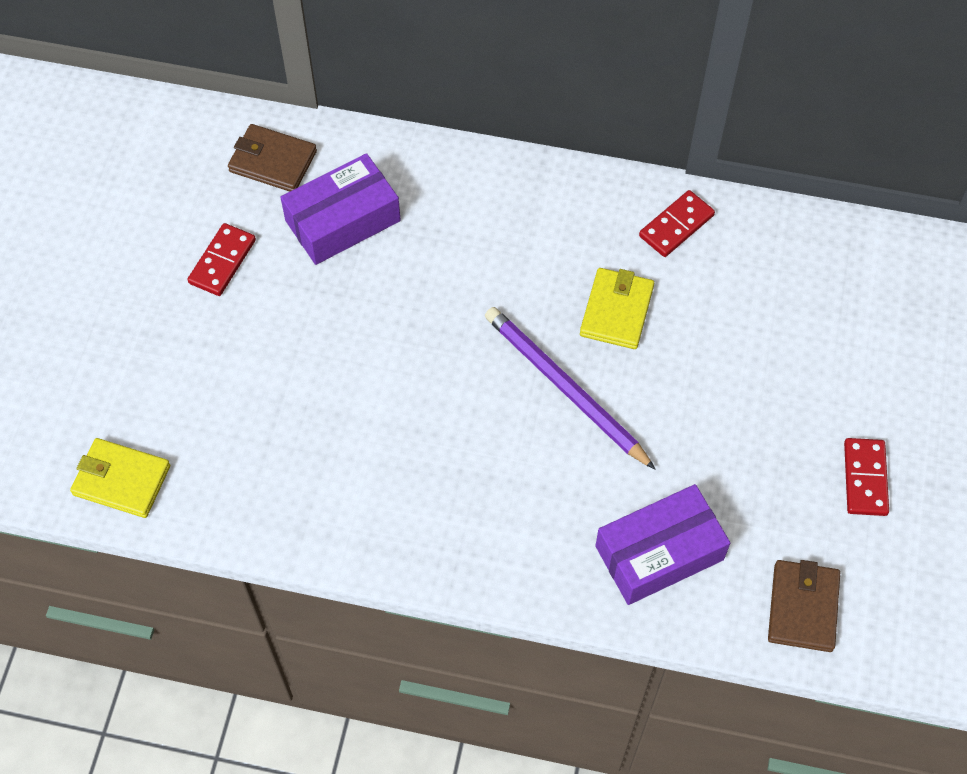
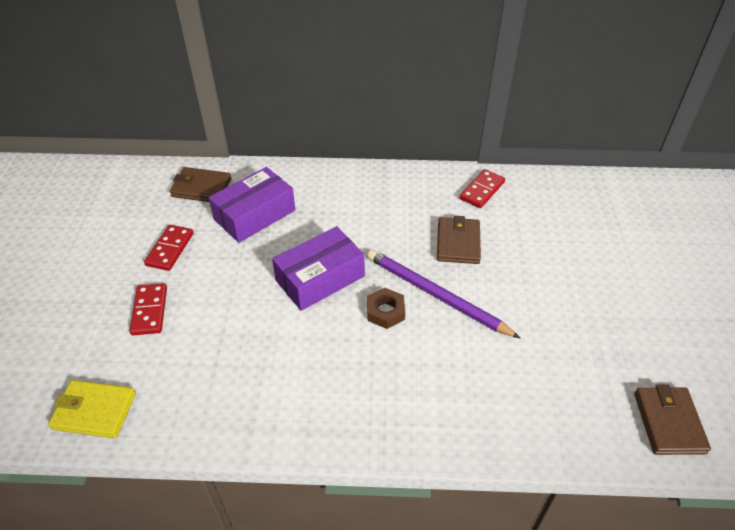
camera: 10 degrees left, 15 degrees down
(493, 402) = (385, 311): none -> brown nut
(616, 311) = (458, 243): yellow wallet -> brown wallet
(659, 553) = (542, 399): purple box -> purple box (320, 278)
(865, 478) = (672, 323): red domino -> red domino (149, 311)

